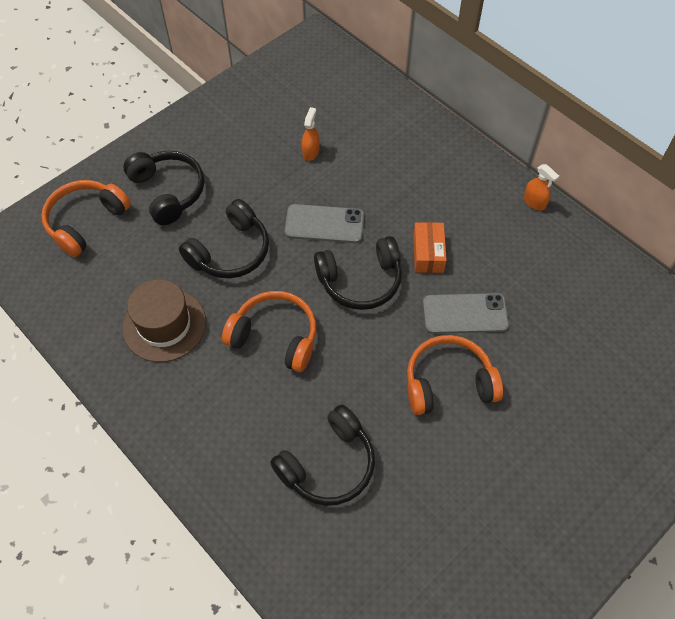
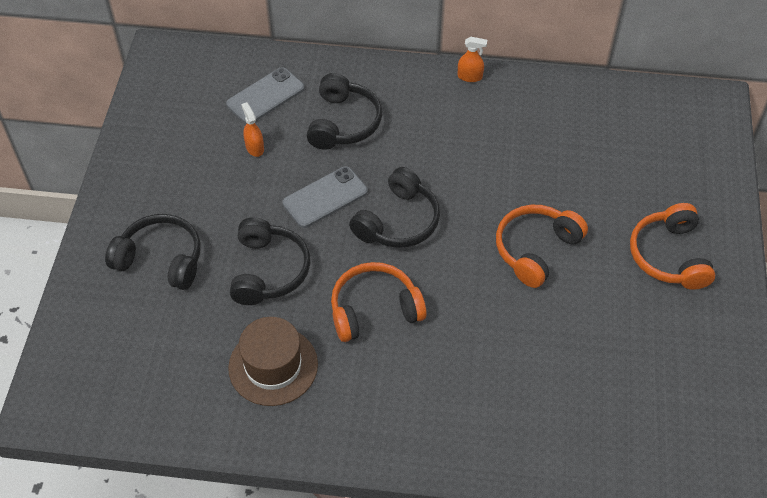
camera: 40 degrees left, 5 degrees down
(86, 222) = (110, 334): orange headphones -> orange headphones (669, 256)
(328, 464) = (509, 370): black headphones -> black headphones (343, 123)
(428, 253) = (429, 166): orange box -> none
(465, 314) = (499, 192): grey phone -> grey phone (265, 96)

